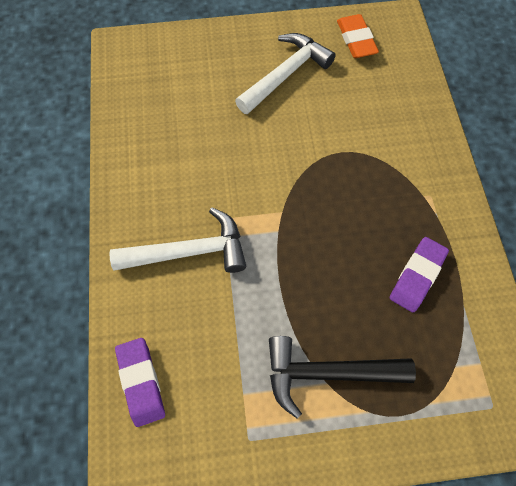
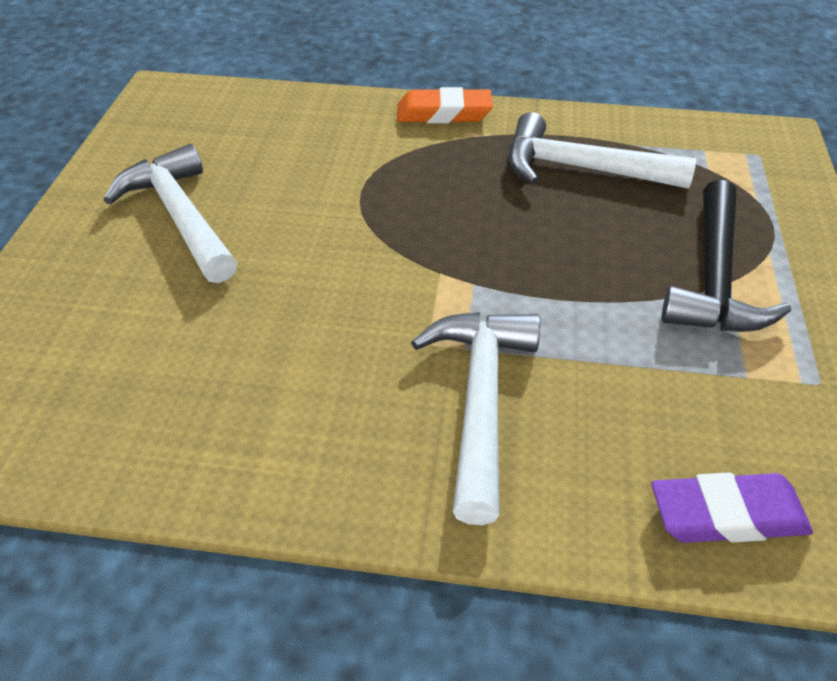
camera: 75 degrees left, 20 degrees down
(356, 40) = (168, 135): orange eraser -> orange eraser (444, 113)
(417, 276) = (581, 169): purple eraser -> white hammer

